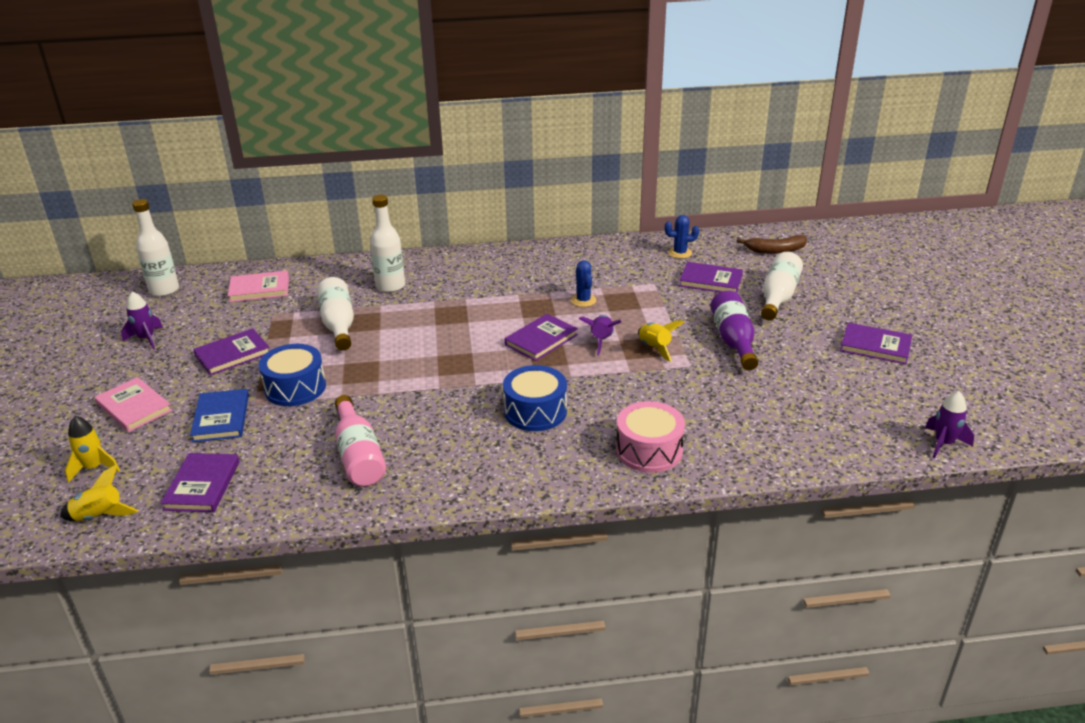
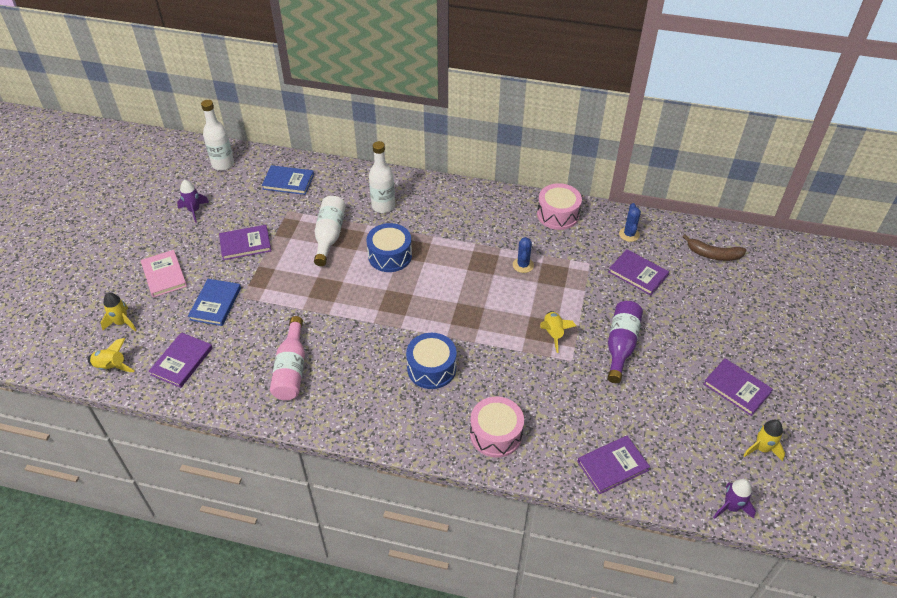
camera: 20 degrees right, 15 degrees up
(259, 289) = (288, 182): pink book -> blue book
(295, 388) = (275, 290): blue drum -> blue drum (390, 256)
(541, 340) = (470, 297): purple book -> purple book (612, 466)
(594, 253) = (558, 214): none -> pink drum
(601, 341) = (515, 312): purple rocket -> none
(680, 253) = (629, 234): blue cactus -> blue cactus turned 75 degrees clockwise
(778, 297) = (685, 309): white bottle -> none
(936, 387) = (762, 448): none -> yellow rocket

